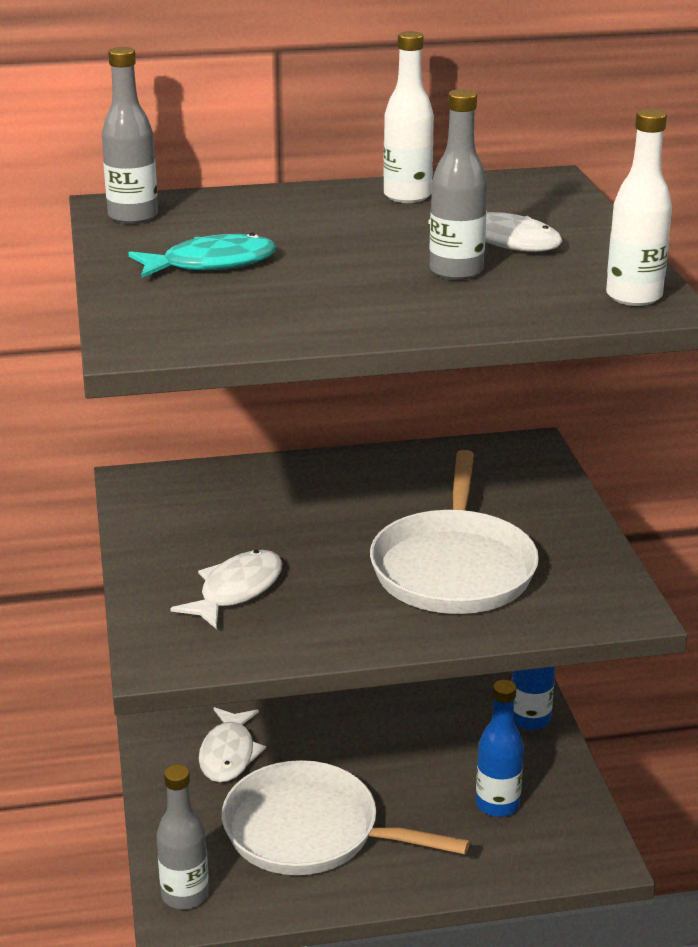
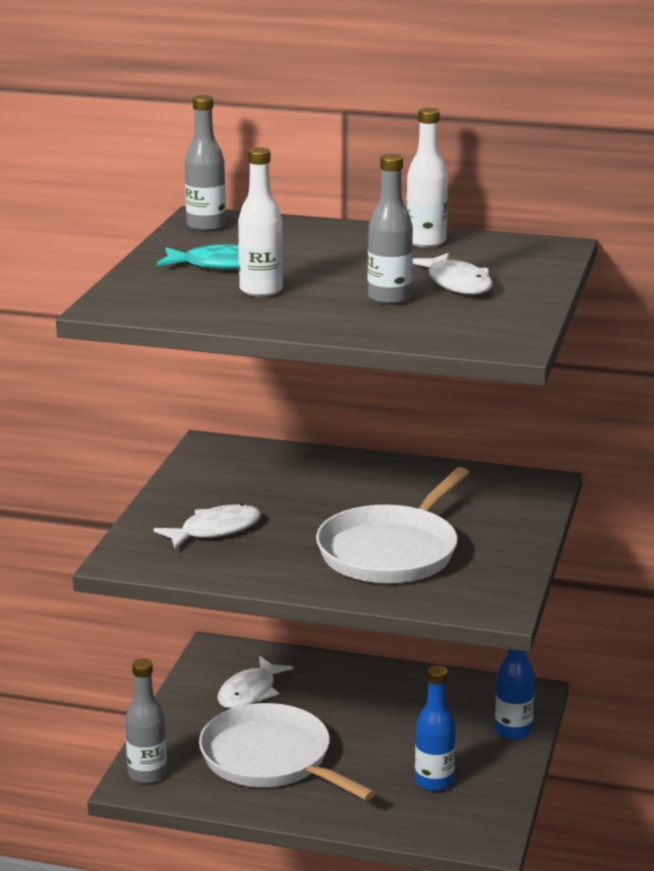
camera: 25 degrees right, 5 degrees down
(634, 297) = (499, 336): white bottle -> white bottle (261, 290)

